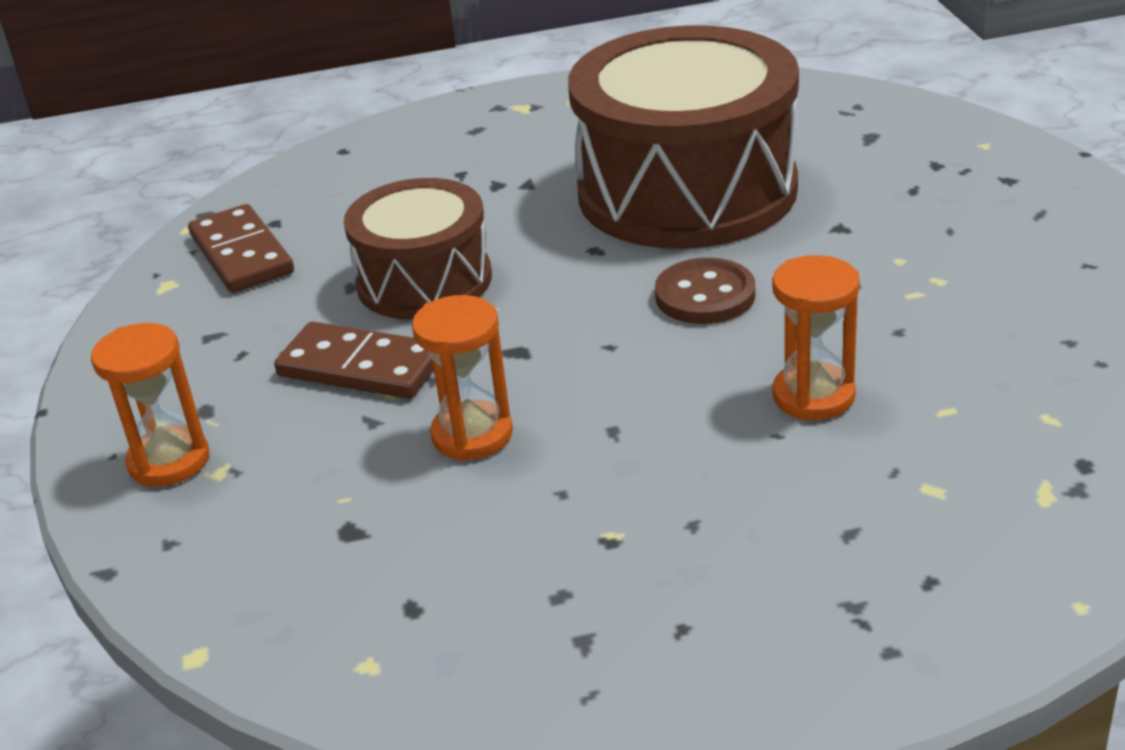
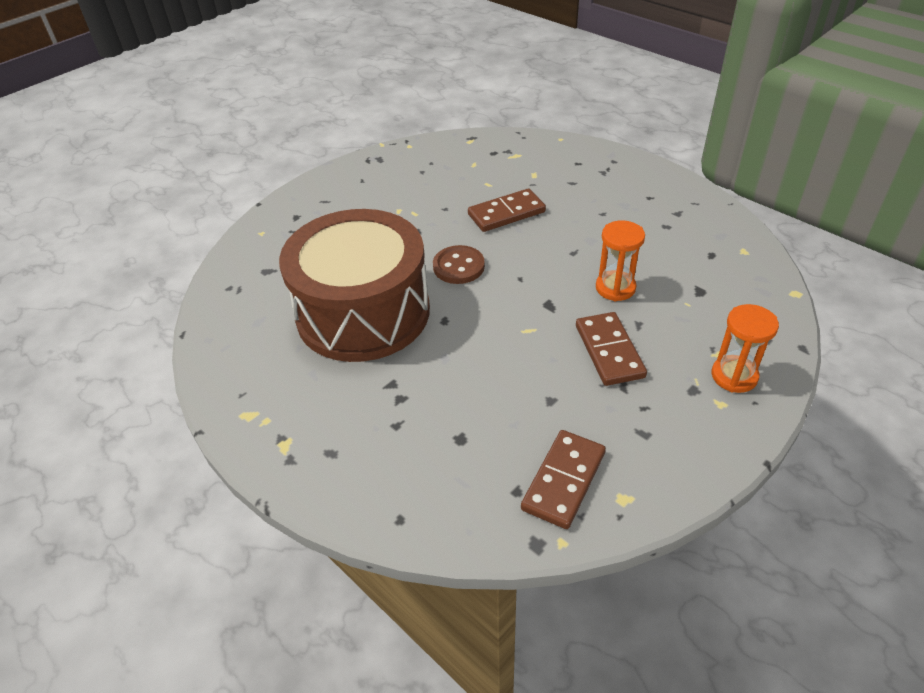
camera: 125 degrees left, 10 degrees up
(424, 281) = (522, 371): brown drum -> none
(813, 396) = (506, 213): orange hourglass -> brown domino

